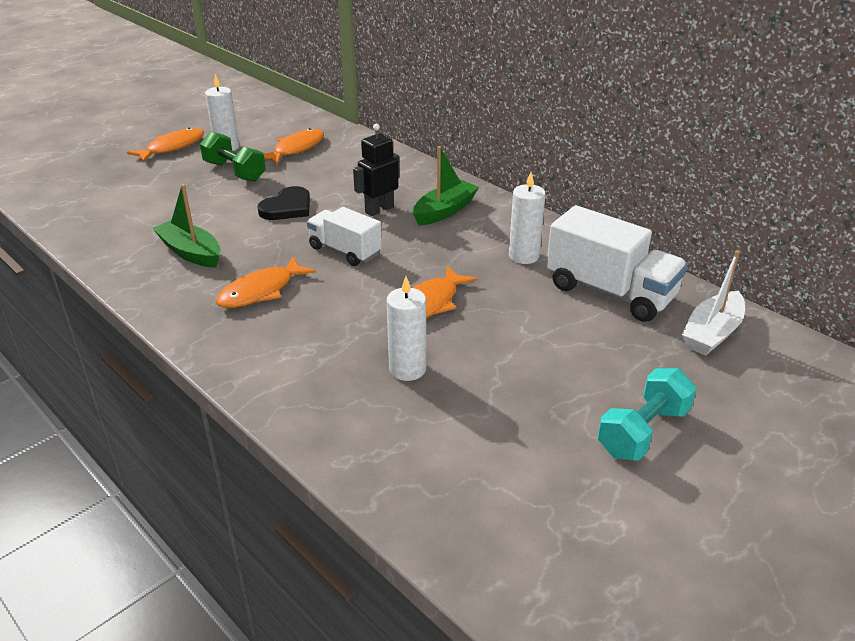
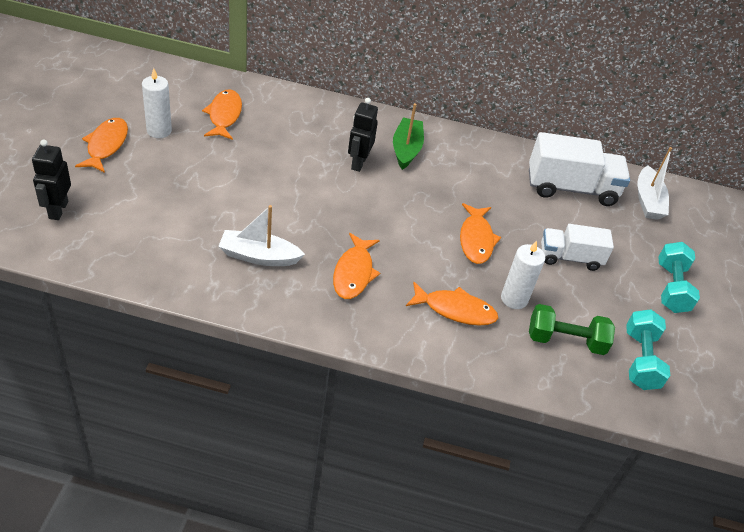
camera: 40 degrees left, 10 degrees up
(80, 178) = (58, 210): none -> black robot
(191, 252) = (259, 256): green boat -> white boat
(235, 172) = (198, 158): green dumbbell -> green dumbbell (565, 340)
(287, 207) = (286, 183): black heart -> none
(326, 355) = (455, 310): none -> orange fish
(345, 251) = (374, 212): white truck -> white truck (570, 258)
(503, 490) = (640, 360): none -> turquoise dumbbell
(523, 256) = (495, 175): white candle -> none

